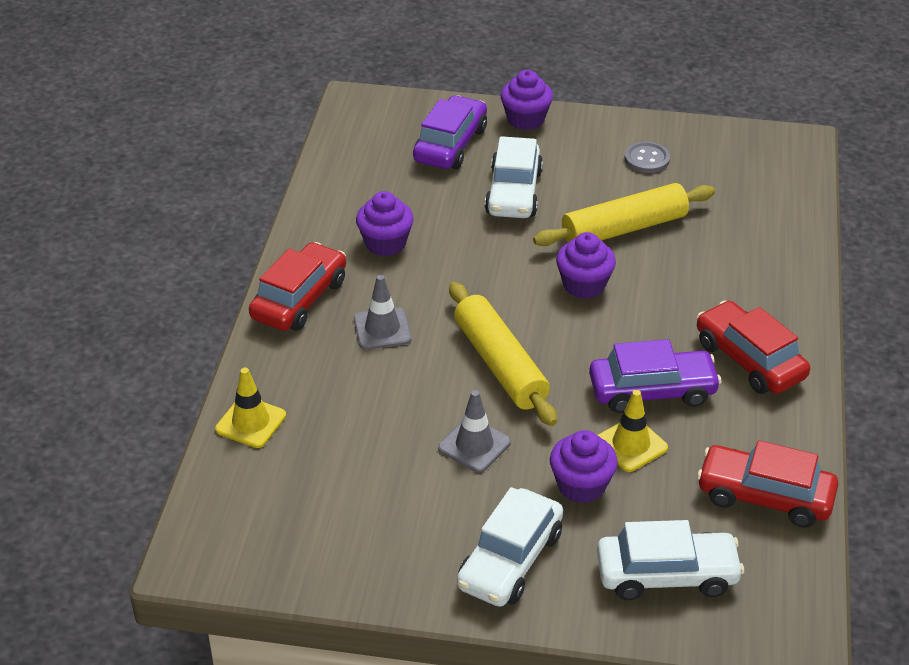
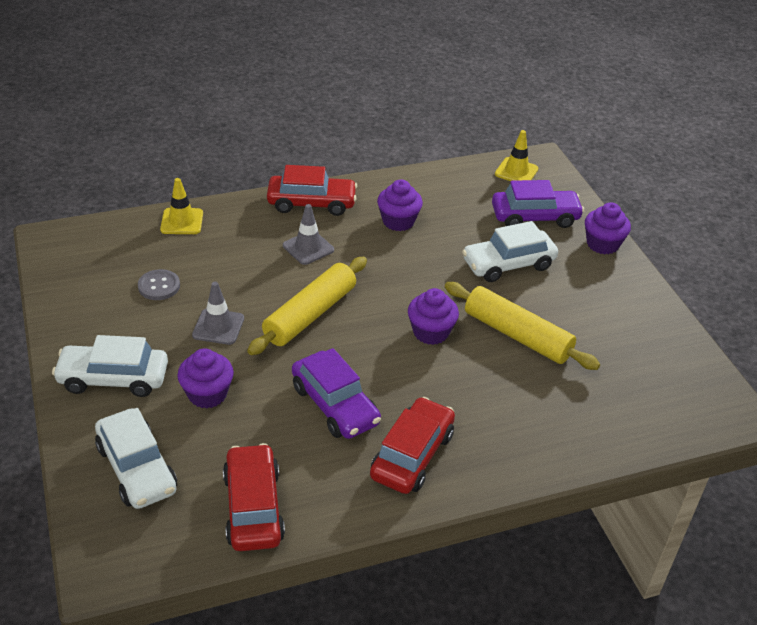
camera: 60 degrees right, 0 degrees up
(631, 445) = (266, 409): yellow traffic cone -> yellow traffic cone (516, 171)
(647, 159) = (618, 324): grey button -> grey button (159, 286)

